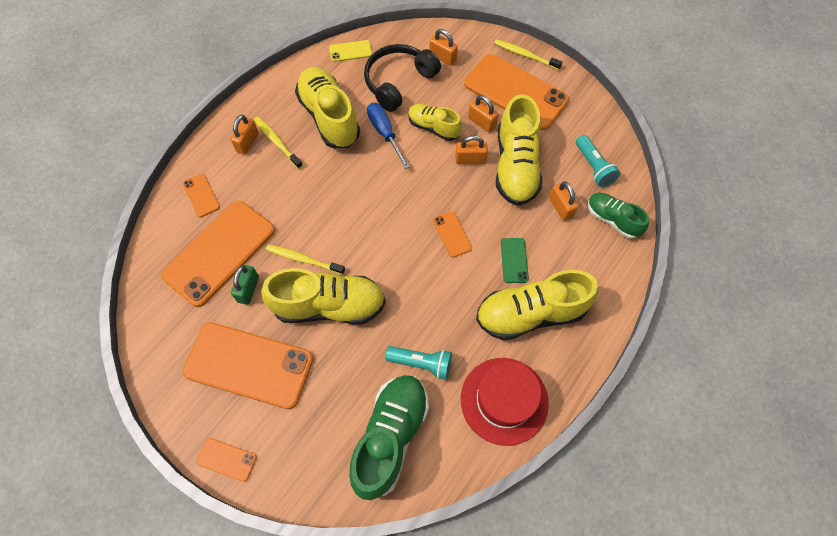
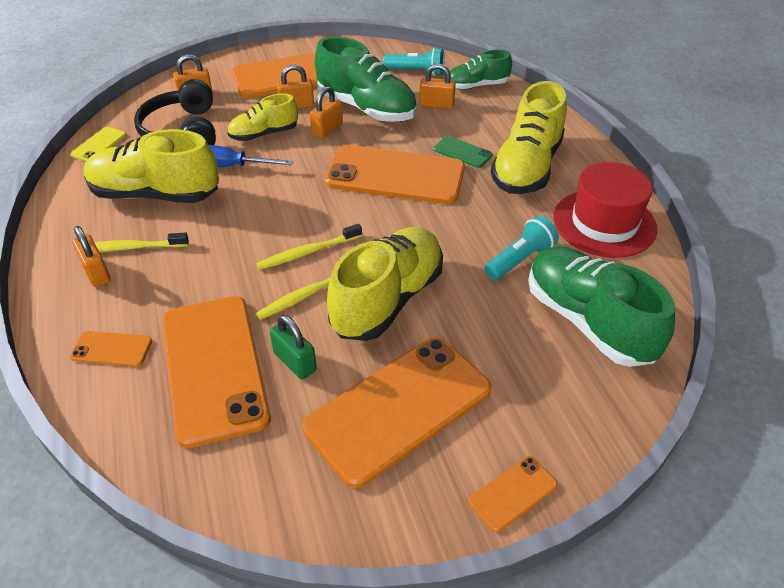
camera: 55 degrees left, 20 degrees down
(452, 234) = (395, 175): orange phone -> orange phone, size x2.30
(515, 166) = (366, 108): yellow shoe -> green shoe
(525, 55) = (260, 54): yellow toothbrush -> yellow toothbrush (308, 252)

